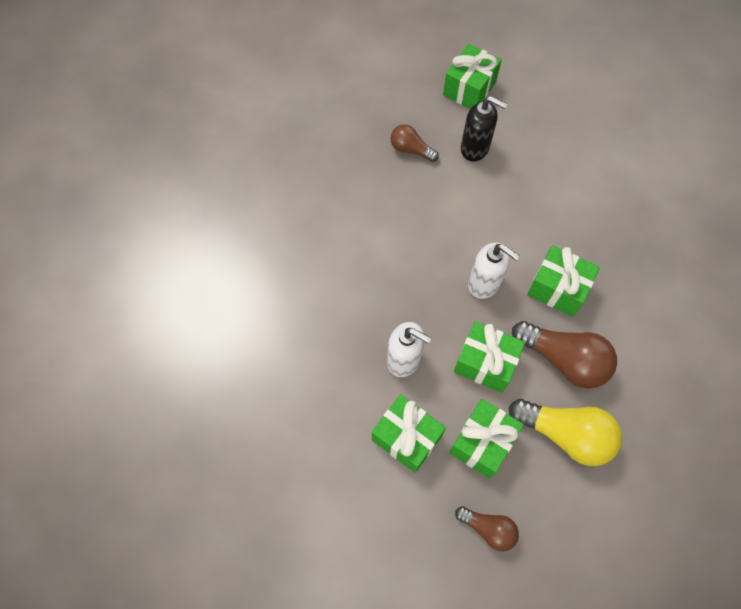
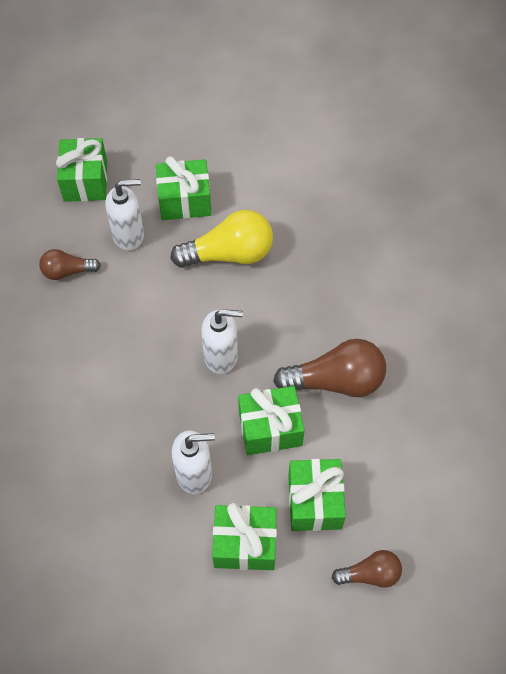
camera: 35 degrees left, 5 degrees down
(475, 148) = (129, 235): black soap dispenser -> white soap dispenser
(557, 288) = (289, 320): green gift -> green gift (185, 200)
(565, 434) = (380, 446): yellow light bulb -> yellow light bulb (229, 254)

